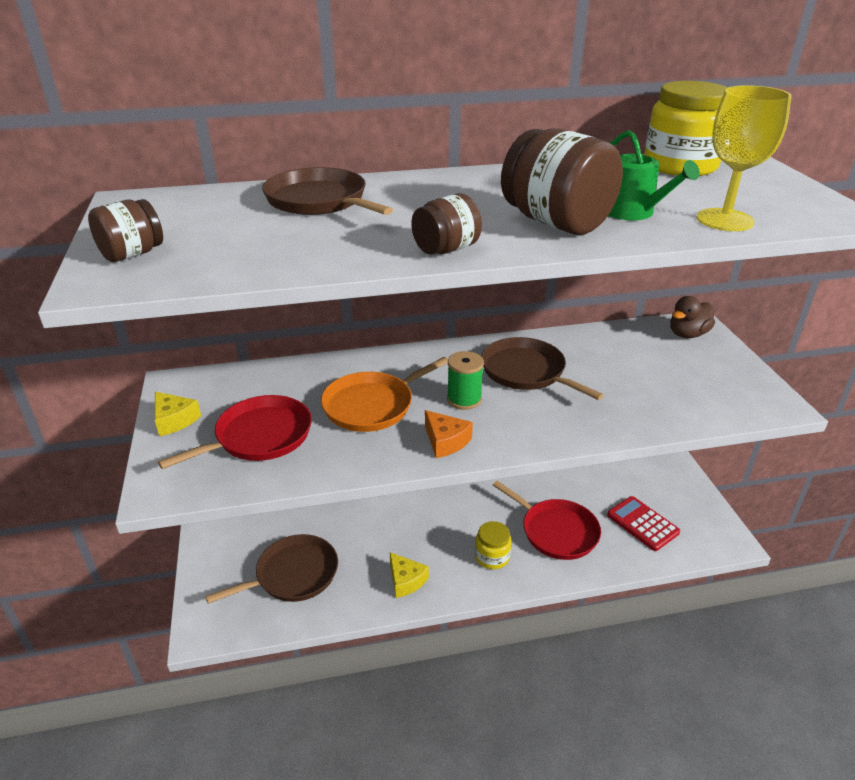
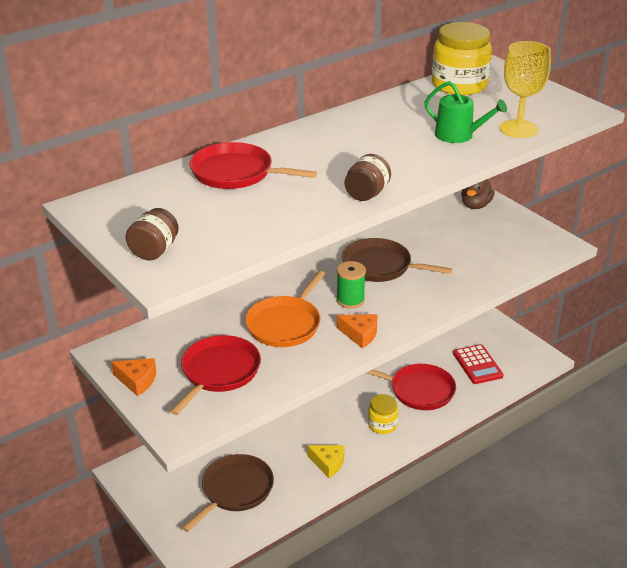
camera: 25 degrees left, 0 degrees up
(174, 420) = (137, 381): yellow cheese -> orange cheese
(319, 201) = (236, 173): brown pan -> red pan
(556, 223) = (417, 155): brown jar -> none
(642, 524) = (477, 365): red calculator -> red calculator turned 135 degrees counterclockwise

